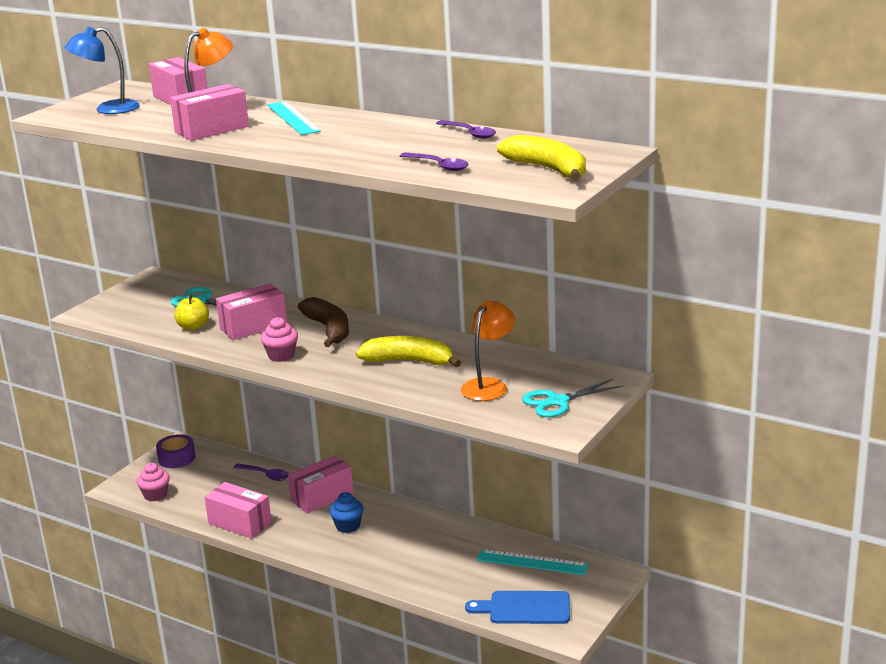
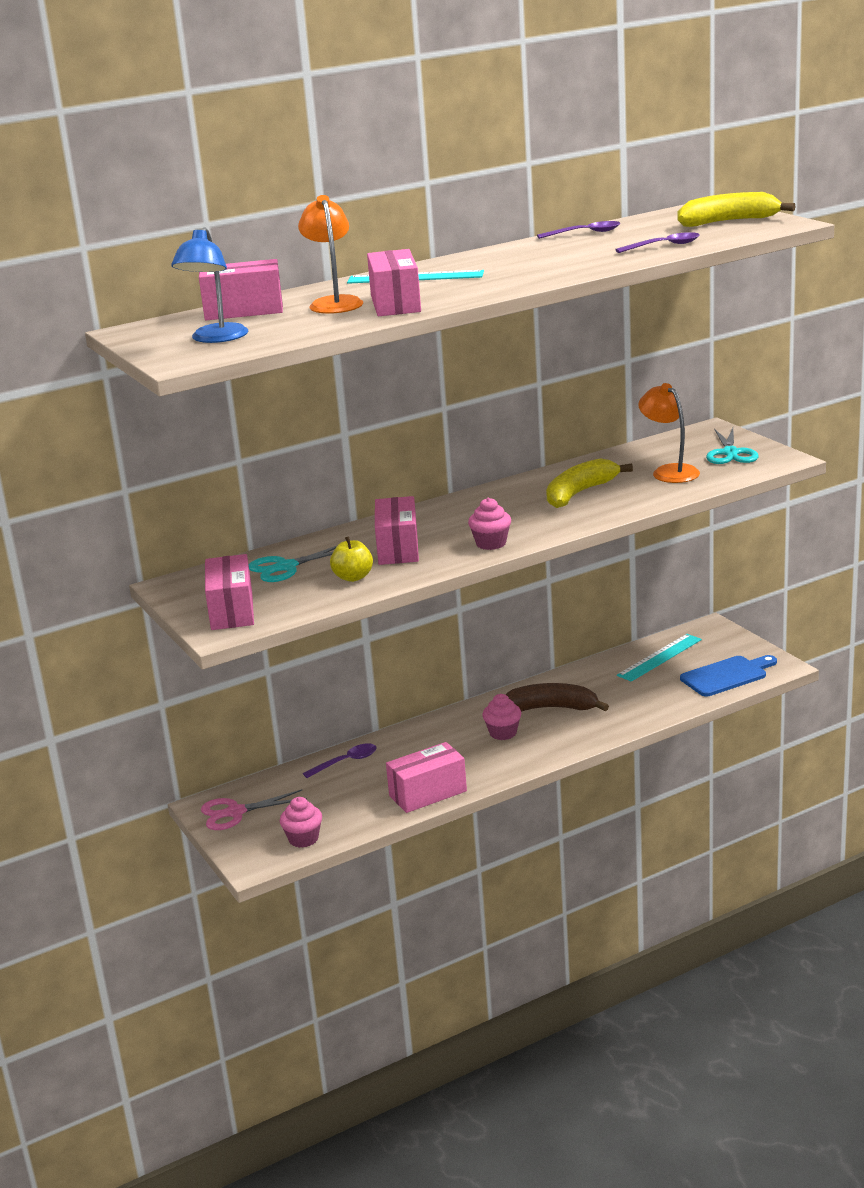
camera: 60 degrees left, 0 degrees up
(177, 458) = (235, 812): purple tape -> pink scissors
(322, 497) = (431, 737): pink box -> pink box (232, 611)
(329, 330) = (458, 516): brown banana -> brown banana (551, 708)
(348, 526) = (503, 733): blue cupcake -> pink cupcake
(525, 608) = (726, 675): blue cutting board -> blue cutting board turned 150 degrees counterclockwise

